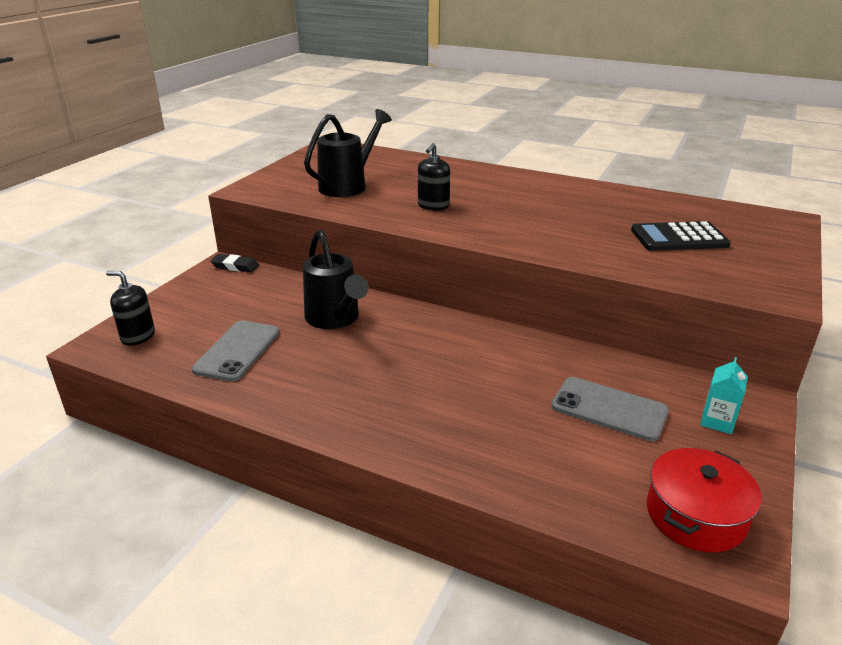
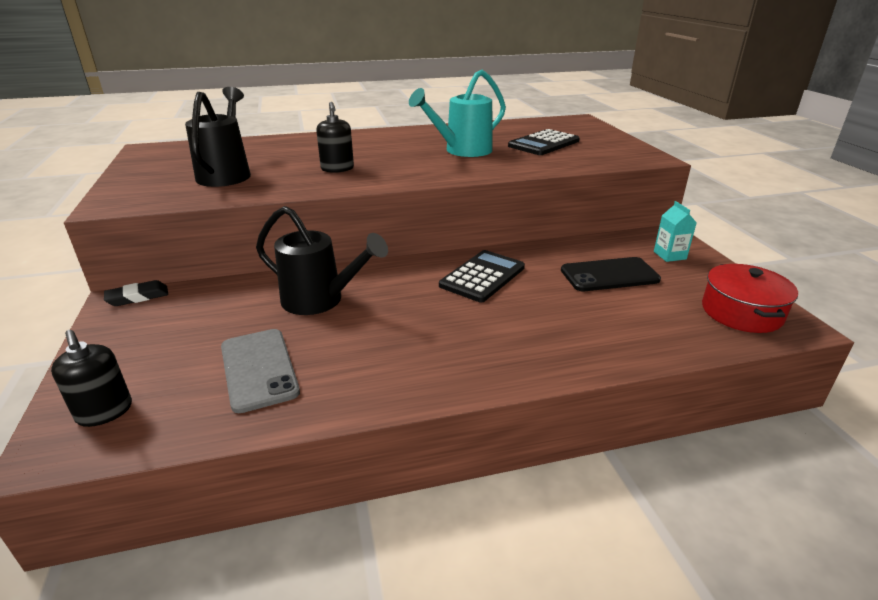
camera: 40 degrees left, 0 degrees up
(138, 336) = (104, 412): black soap dispenser -> black soap dispenser turned 105 degrees counterclockwise
(483, 355) = (482, 276): none -> black calculator
(574, 220) = (462, 151): none -> turquoise watering can
(609, 409) = (609, 275): grey phone -> black phone

